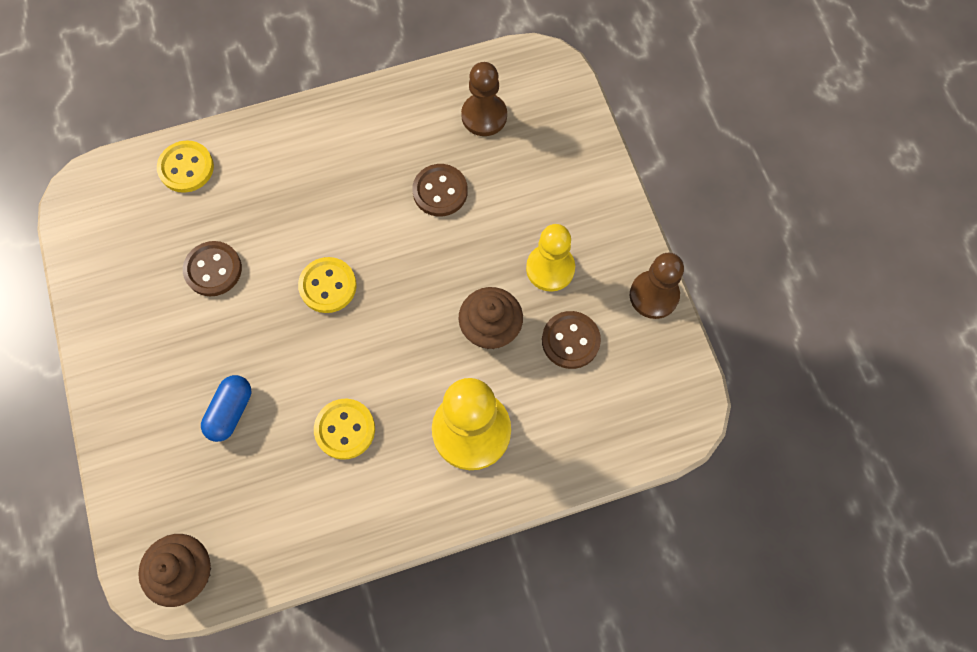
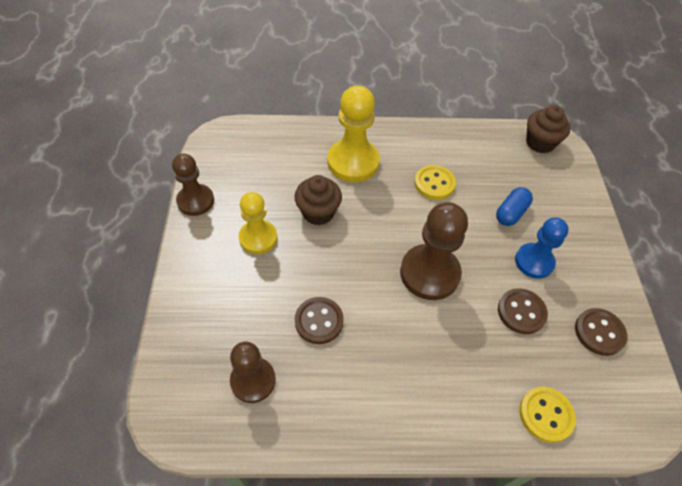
camera: 165 degrees left, 15 degrees down
(198, 343) = (534, 261): none -> blue pawn
(328, 286) = (429, 273): yellow button -> brown pawn
(570, 340) = (267, 191): brown button -> brown button (599, 332)

